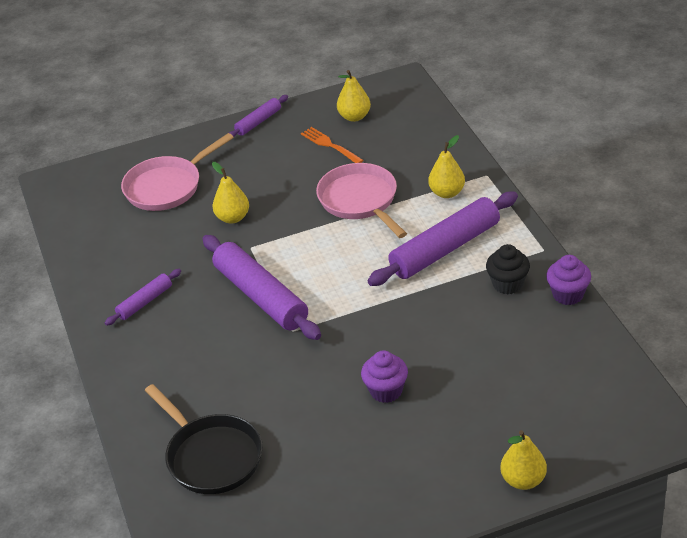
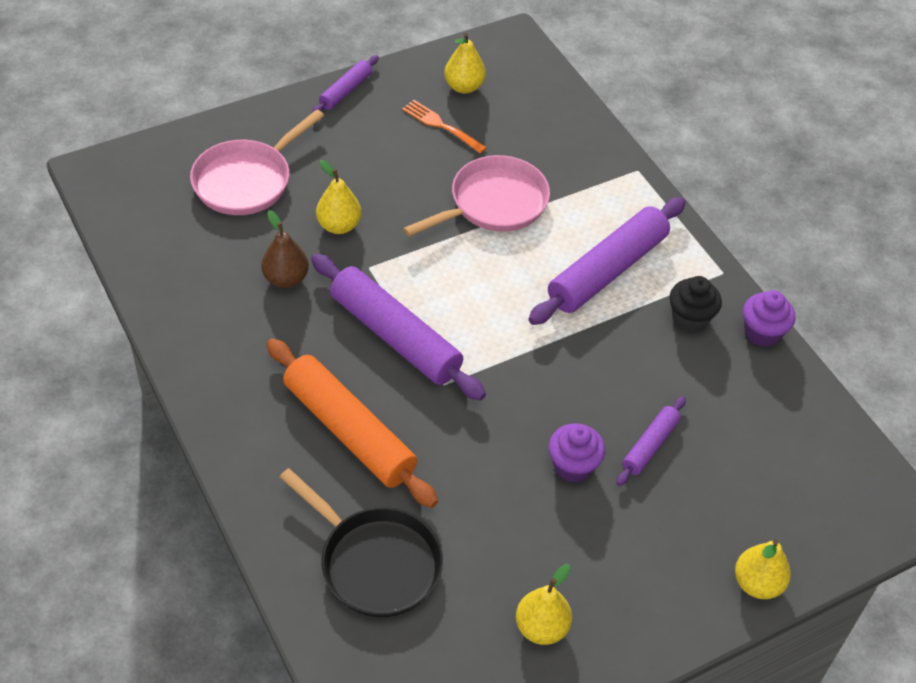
camera: 15 degrees left, 10 degrees up
(145, 302) = (249, 345): purple rolling pin -> purple rolling pin (650, 445)
(183, 255) = (286, 279): none -> brown pear
(210, 363) = (349, 431): none -> orange rolling pin
(360, 201) = (493, 204): pink pan -> pink pan turned 90 degrees clockwise
(447, 193) = (595, 194): yellow pear -> yellow pear (541, 628)

